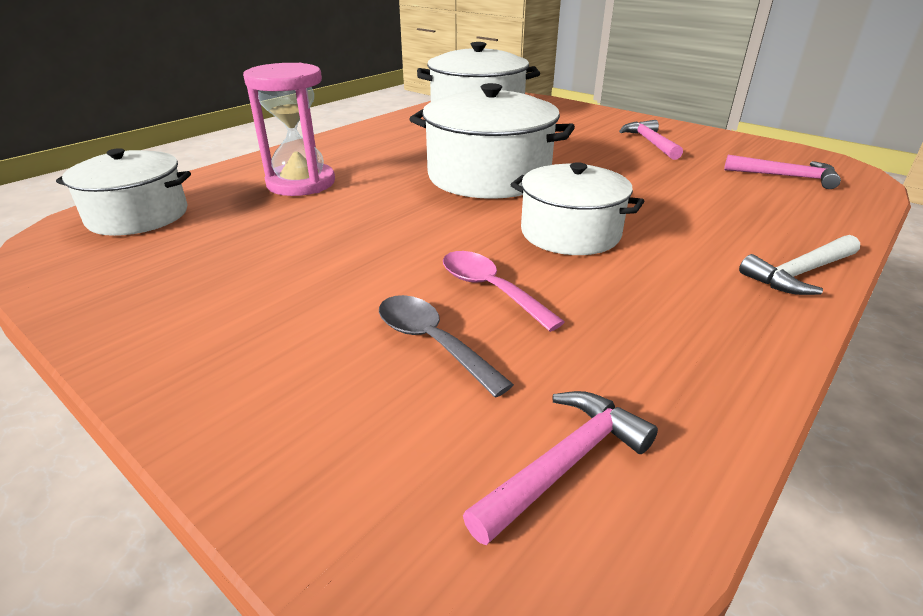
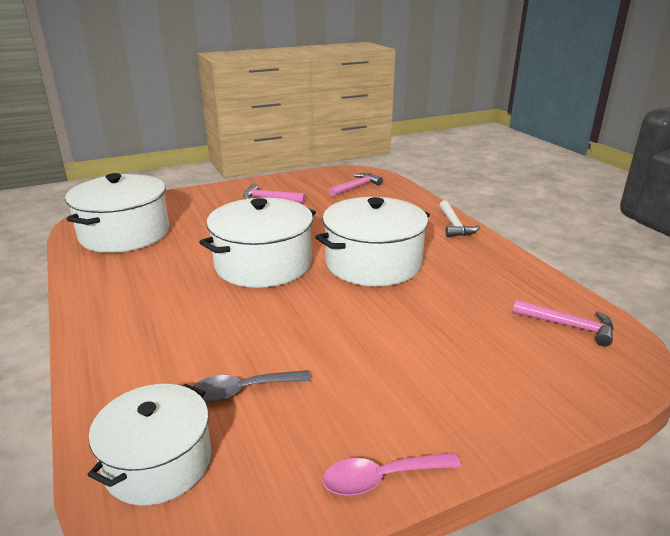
camera: 65 degrees left, 5 degrees down
(301, 183) = (183, 349): pink hourglass -> none
(432, 342) = (467, 337): grey spoon -> grey spoon (243, 390)
(490, 289) = (422, 306): pink spoon -> pink spoon (381, 478)
(564, 464) = (568, 326): pink hammer -> pink hammer turned 135 degrees clockwise
(570, 233) = (373, 263): white pot -> white pot, size x1.51

